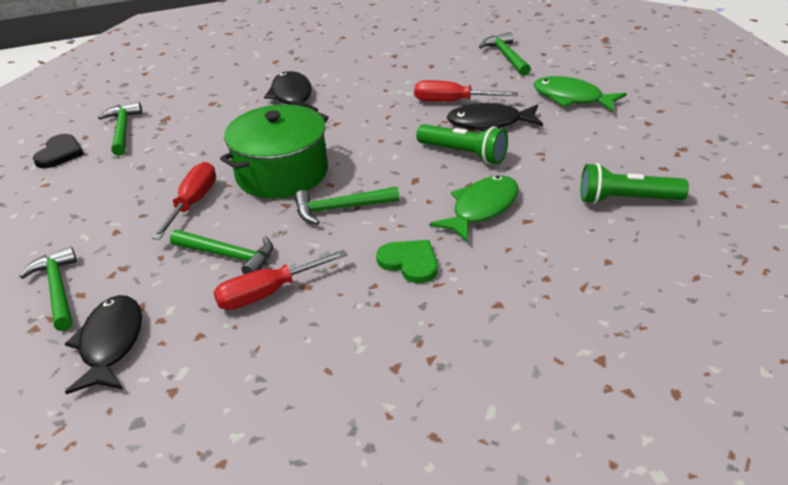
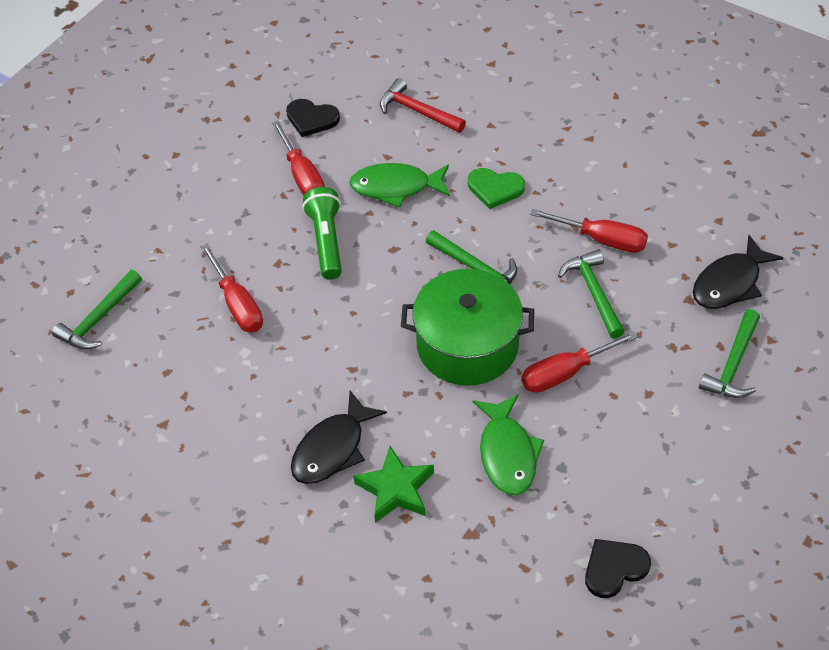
camera: 130 degrees left, 15 degrees up
(122, 130) = (527, 553): green hammer -> none
(233, 106) = (395, 489): none -> green star
(410, 262) = (495, 188): green heart -> green heart turned 75 degrees counterclockwise
(489, 123) = (258, 253): black fish -> none
(553, 169) = (302, 176): none -> red screwdriver
(571, 265) = (417, 111): none -> red hammer
(572, 98) = (163, 222): green fish -> green fish (507, 453)
(626, 199) = (311, 119): green flashlight -> black heart

